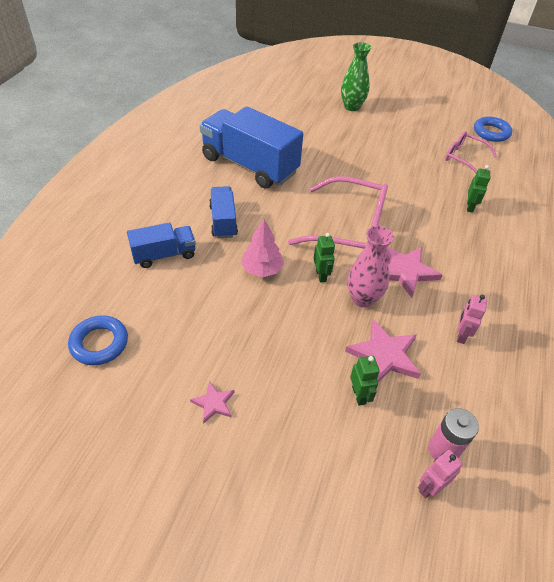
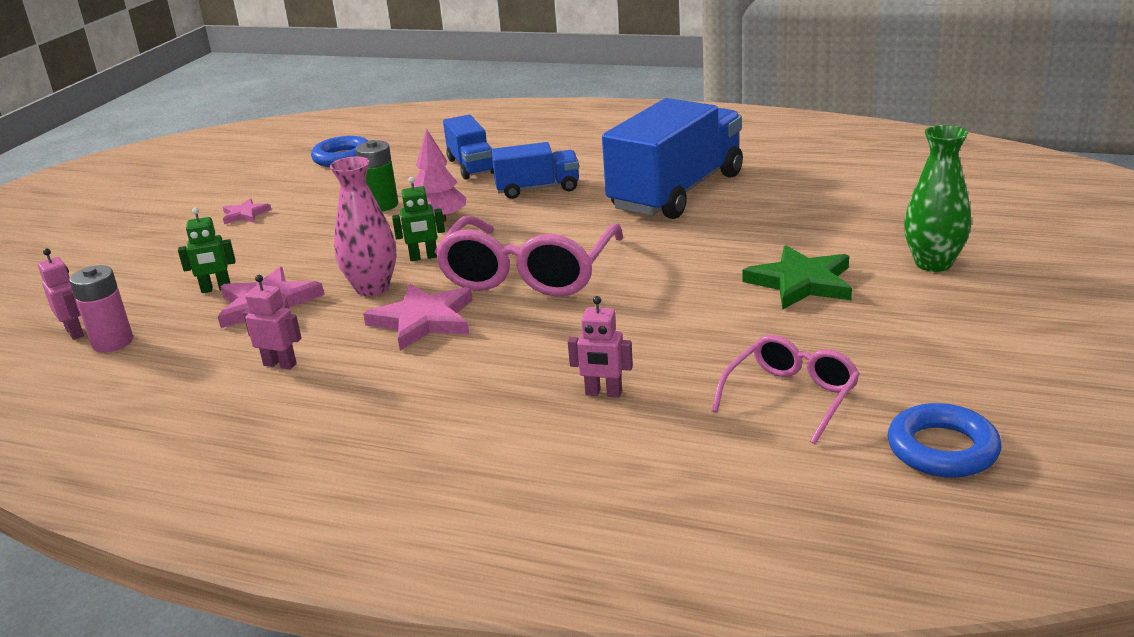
camera: 95 degrees right, 20 degrees down
(224, 304) = (382, 205): none -> green battery
(367, 141) = (801, 282): none -> green star
(470, 207) = (603, 393): green robot -> pink robot

